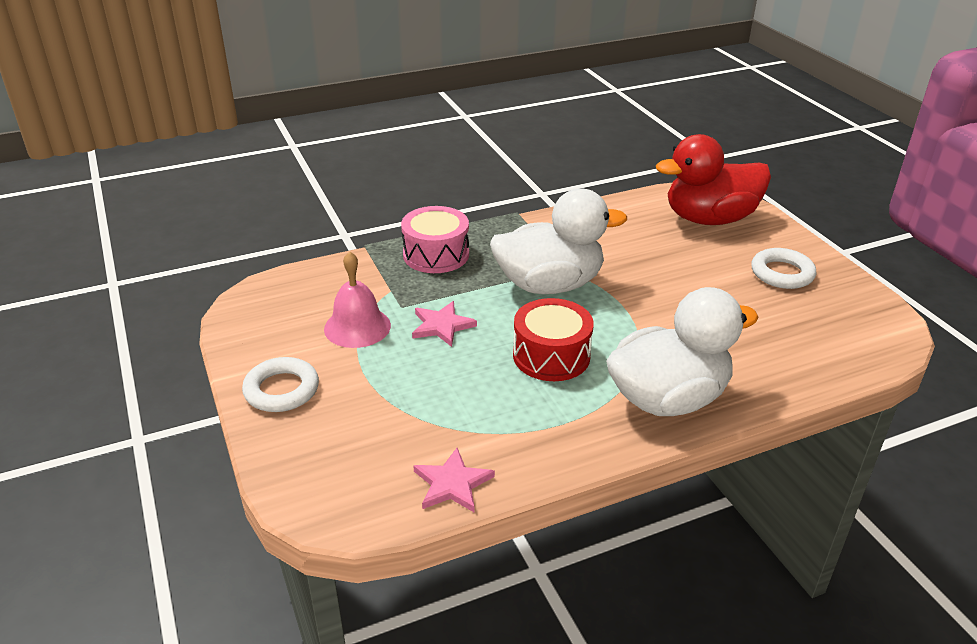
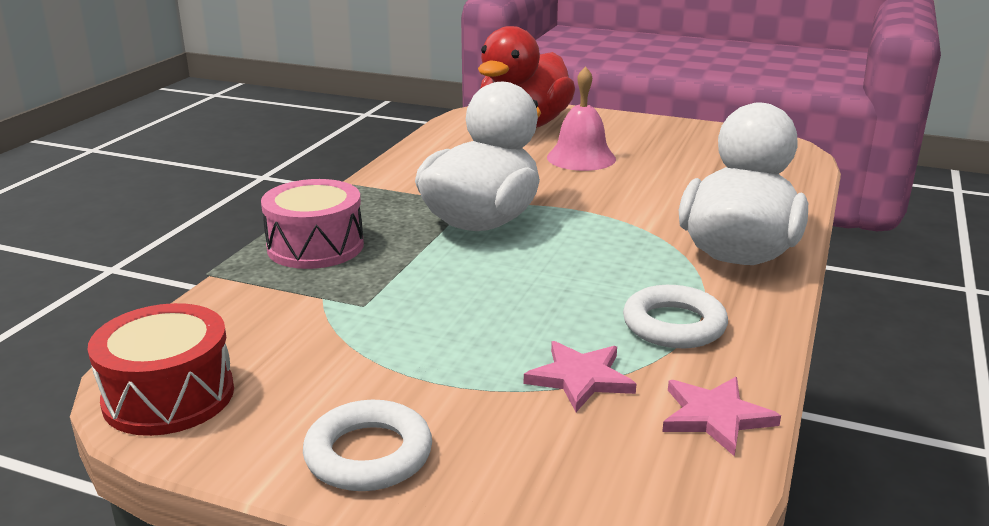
camera: 45 degrees left, 10 degrees down
(357, 327) = (346, 347): pink bell -> pink bell (581, 158)
(442, 326) = (441, 299): pink star -> pink star (580, 378)
(551, 356) = (591, 271): red drum -> red drum (169, 396)
(782, 273) = (645, 140): white ring -> white ring (674, 325)

